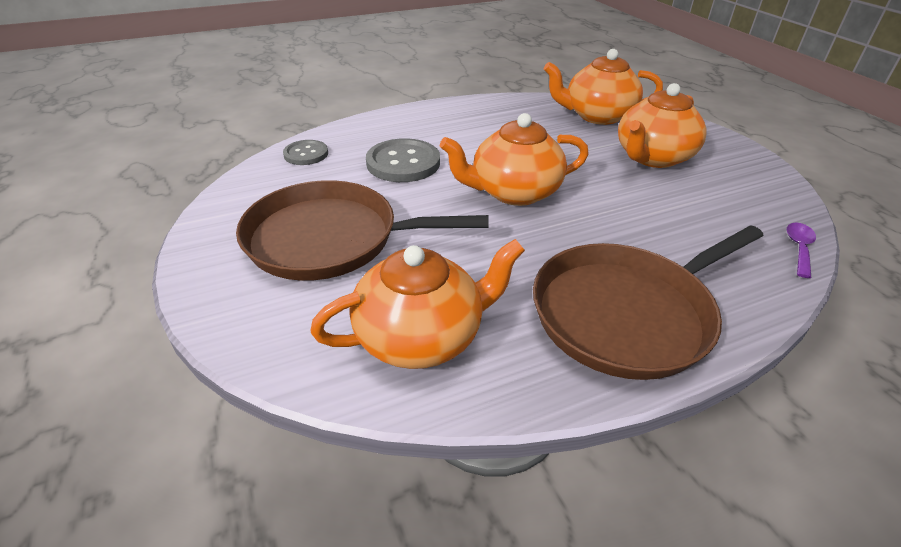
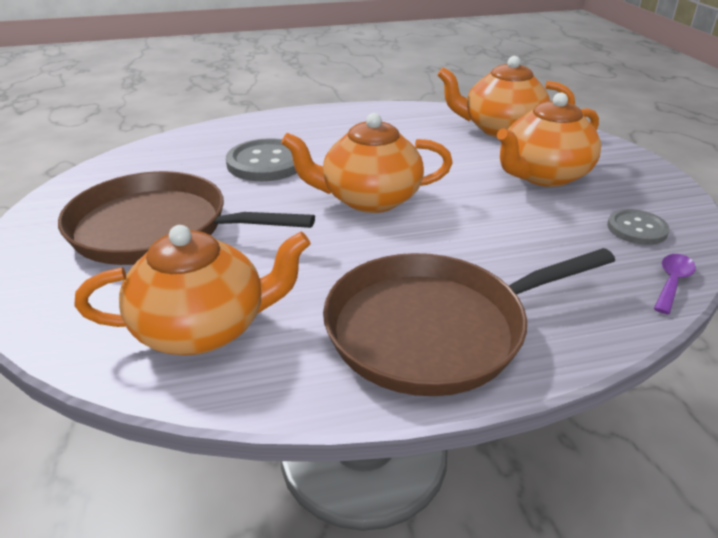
camera: 10 degrees right, 5 degrees down
(306, 154) = (172, 148): grey button -> grey button (637, 229)

